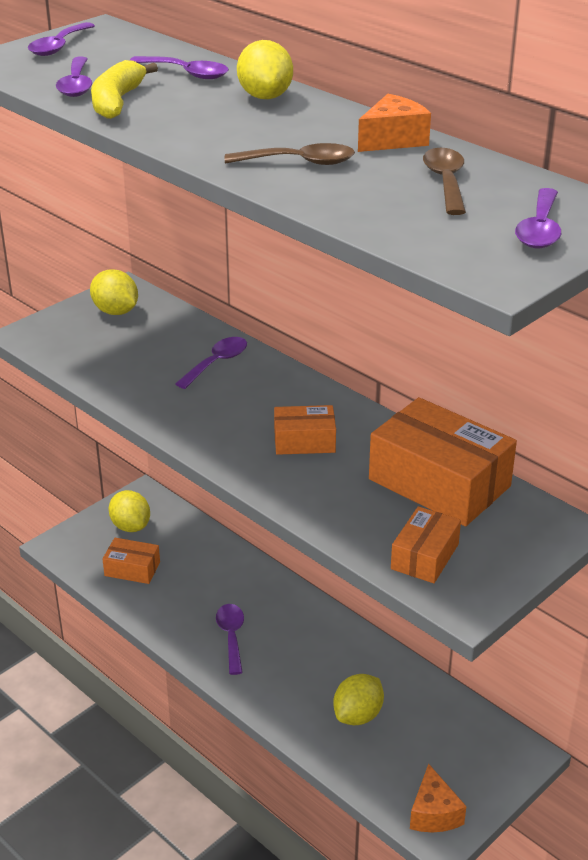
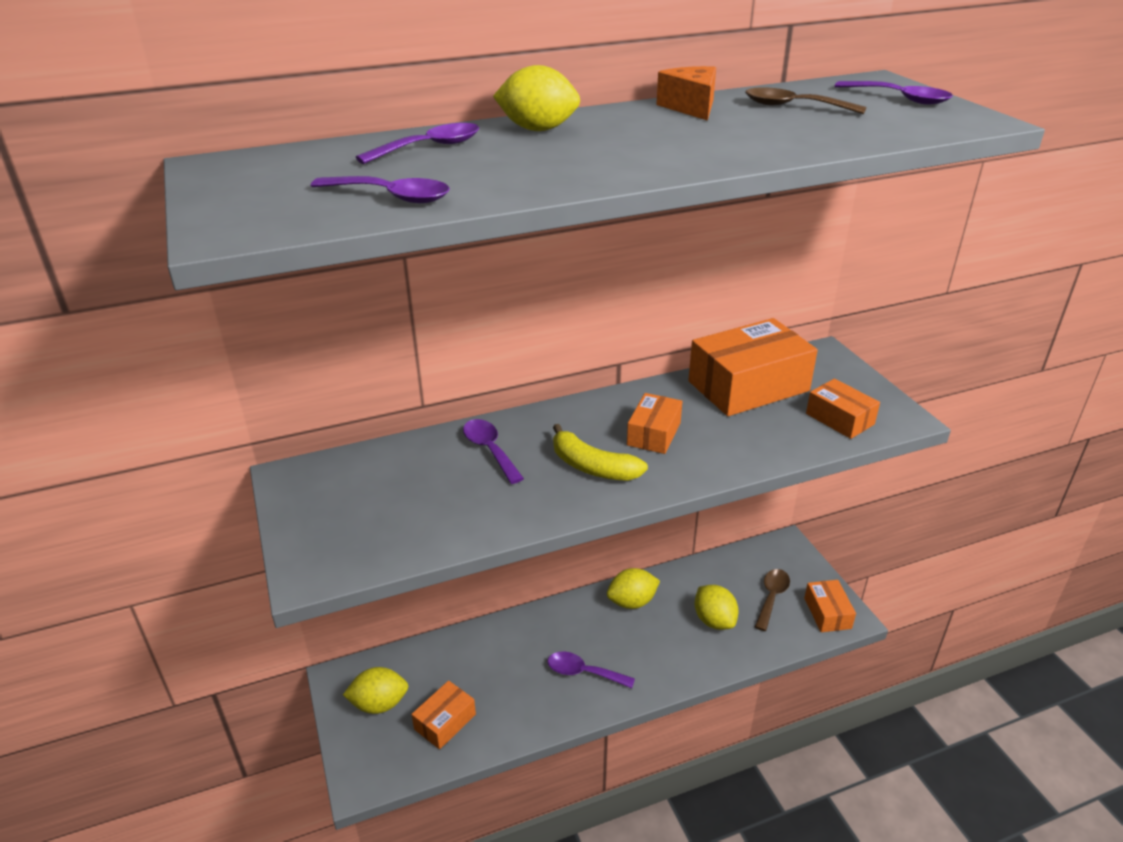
camera: 65 degrees left, 0 degrees up
(59, 46) = (242, 190): purple spoon -> none
(116, 311) = (328, 493): yellow lemon -> yellow lemon (632, 602)
(117, 101) = (472, 185): yellow banana -> yellow banana (592, 467)
(299, 162) = (716, 140): brown spoon -> brown spoon (771, 597)
(434, 813) = (827, 613): orange cheese -> orange box

